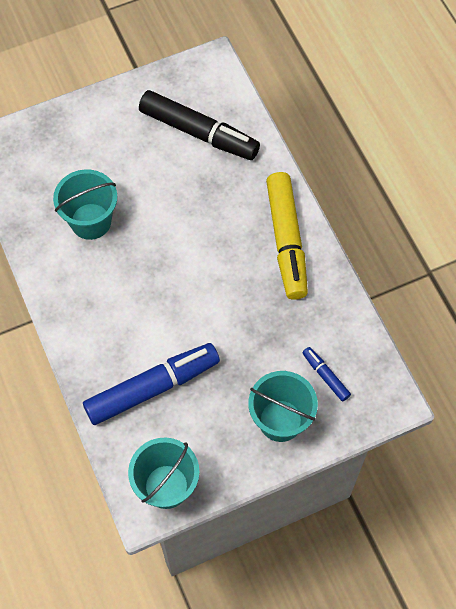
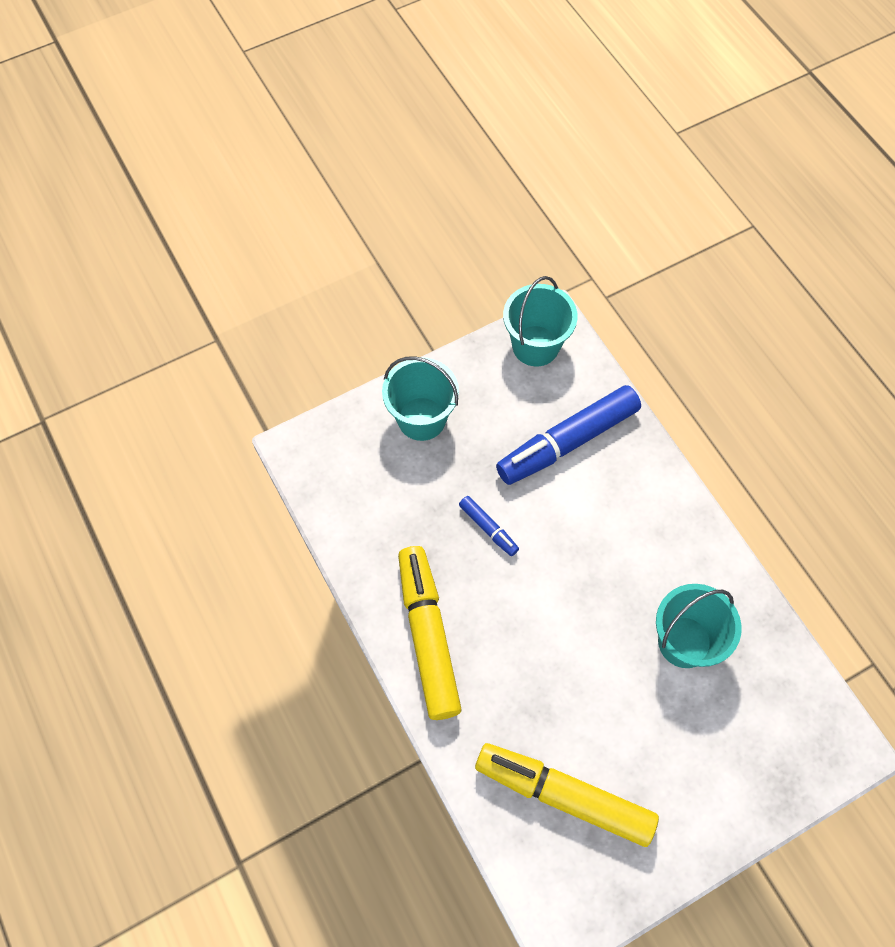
camera: 175 degrees right, 0 degrees up
(198, 132) = (564, 795): black marker -> yellow marker
(325, 376) = (373, 470): blue marker -> blue marker (488, 528)

